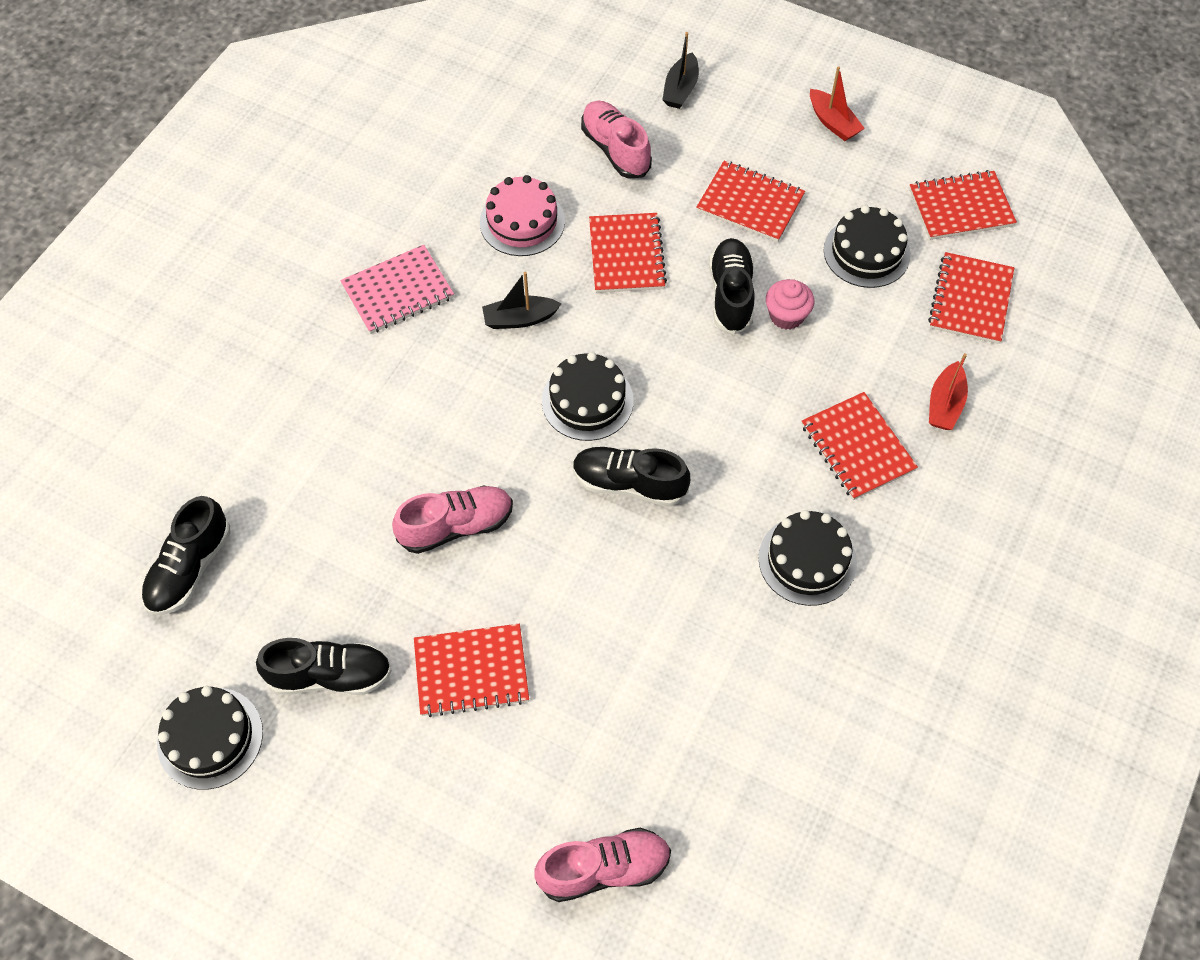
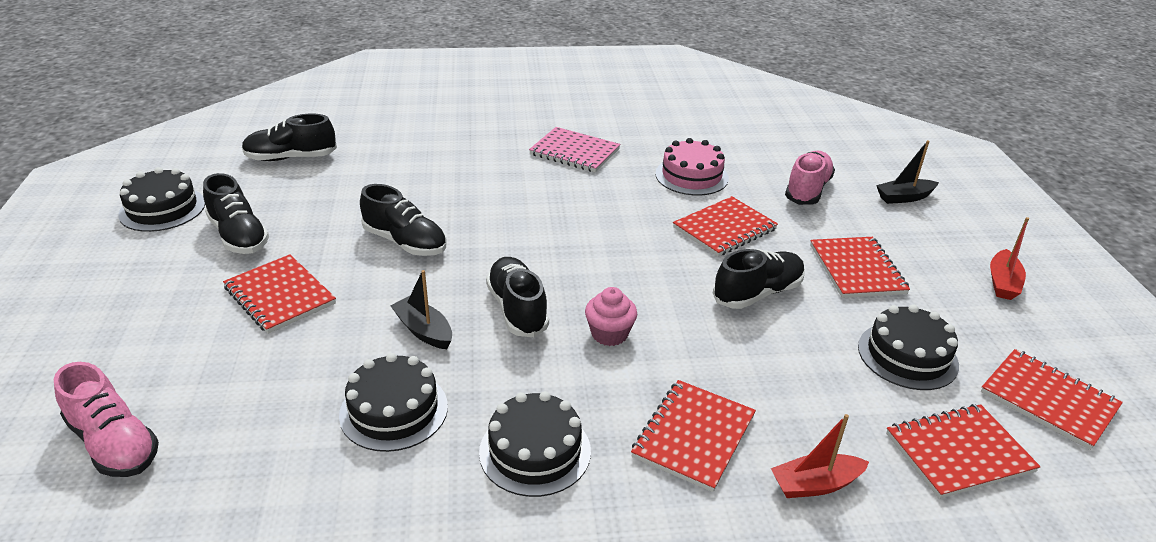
camera: 55 degrees right, 25 degrees down
(456, 526) = (405, 242): pink shoe -> black shoe
(519, 319) = (610, 204): black boat -> black boat (424, 330)
(587, 401) = (573, 259): black cake -> black cake (394, 410)
(786, 316) = (777, 332): pink cupcake -> pink cupcake (609, 334)

